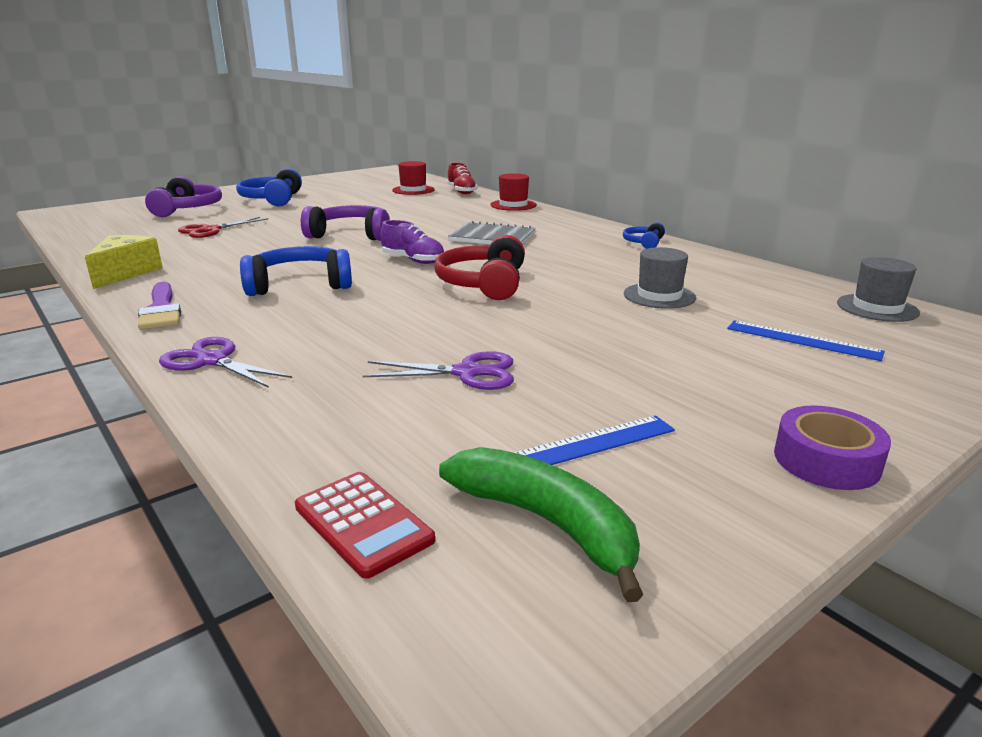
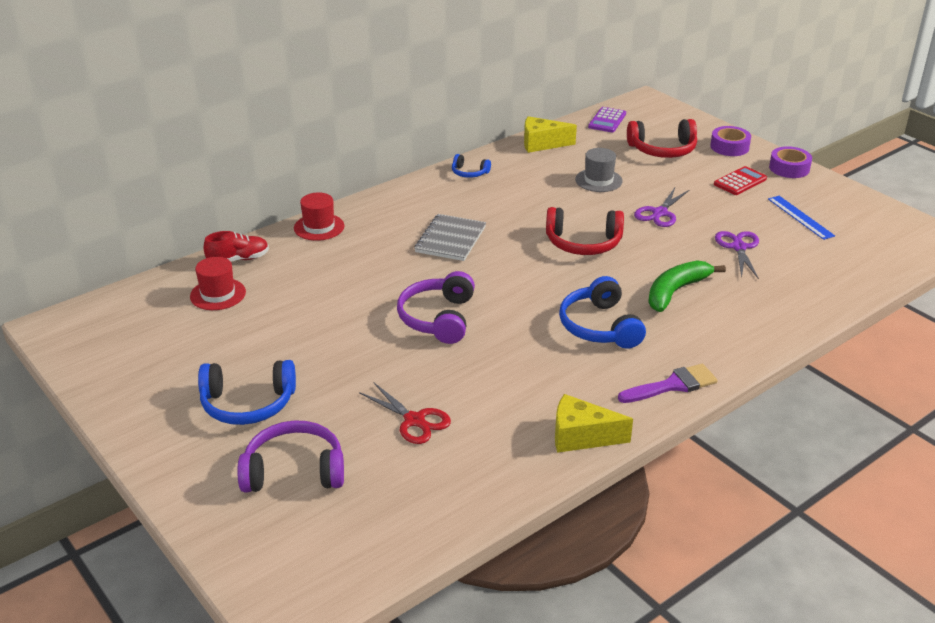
camera: 90 degrees left, 10 degrees up
(211, 361) = (754, 338): purple scissors -> purple scissors (659, 213)
(363, 523) = (883, 267): red calculator -> red calculator (740, 181)
(413, 260) = (526, 276): purple shoe -> none
(547, 523) = (861, 229): green banana -> green banana (676, 291)
(750, 271) = (542, 144): none -> yellow cheese
(802, 340) = (662, 150): blue ruler -> red headphones
(876, 400) = (729, 147): none -> purple tape
(877, 308) = (607, 120): grey hat -> purple calculator

